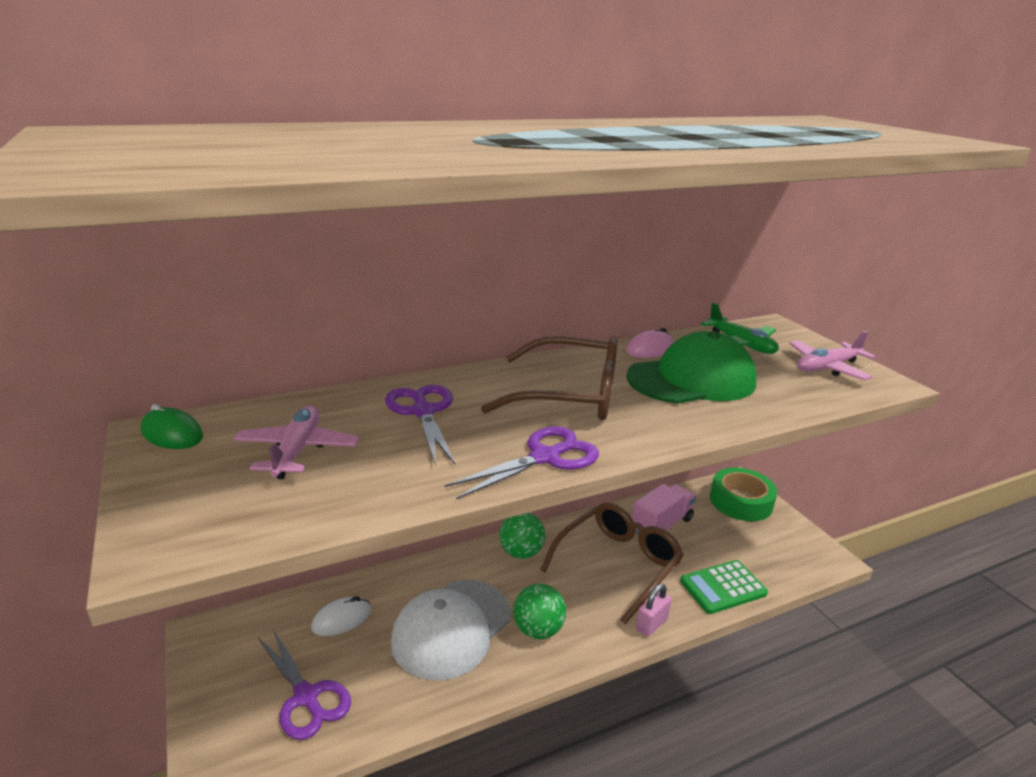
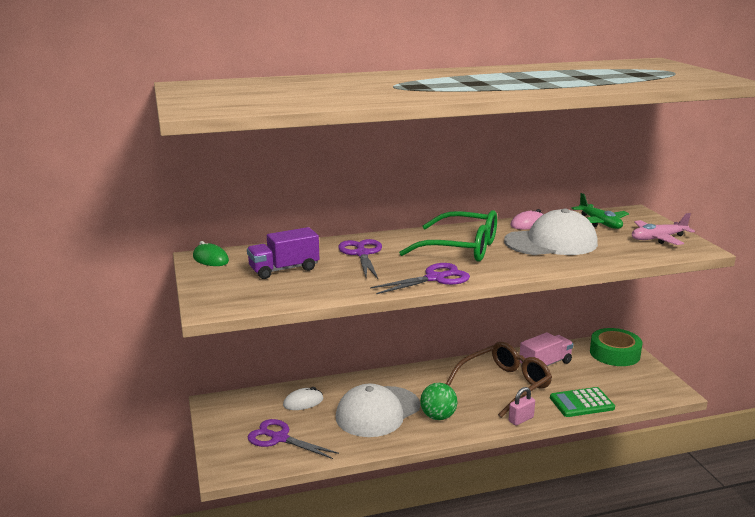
camera: 10 degrees right, 5 degrees down
(297, 450) = (284, 269): pink plane -> purple truck
(306, 697) = (279, 438): purple scissors -> purple scissors turned 150 degrees clockwise
(521, 552) = (433, 374): green ball -> none
(570, 395) = (461, 248): brown glasses -> green glasses
(691, 379) = (551, 242): green cap -> white cap

